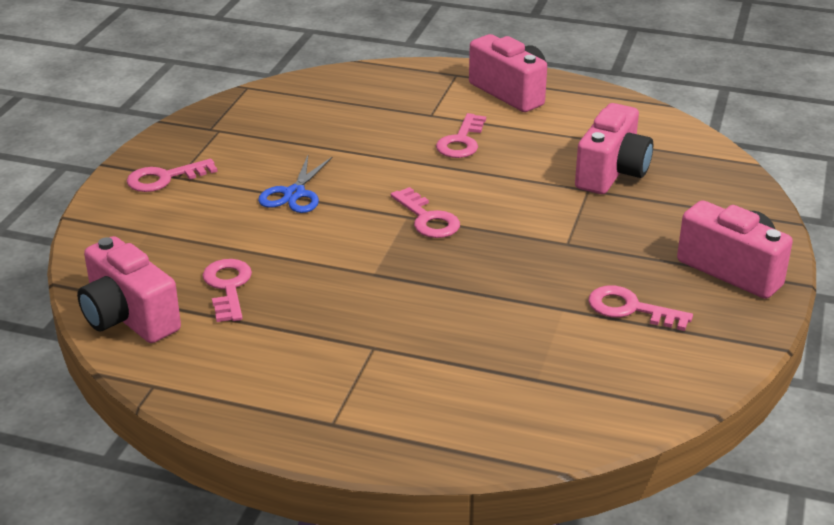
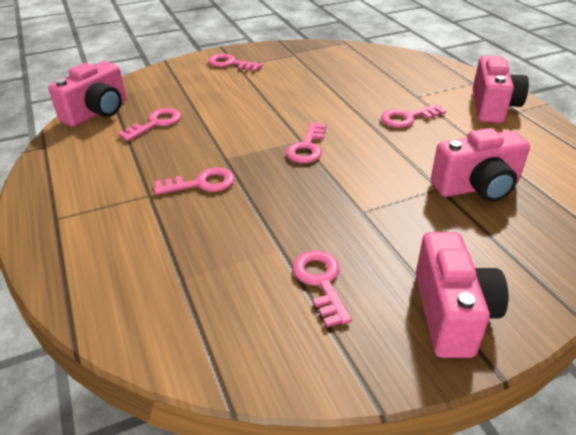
camera: 50 degrees right, 5 degrees up
(128, 317) = (97, 112): pink camera -> pink camera turned 150 degrees counterclockwise
(294, 194) = (268, 98): blue scissors -> none
(400, 307) = (202, 183): none -> pink key

